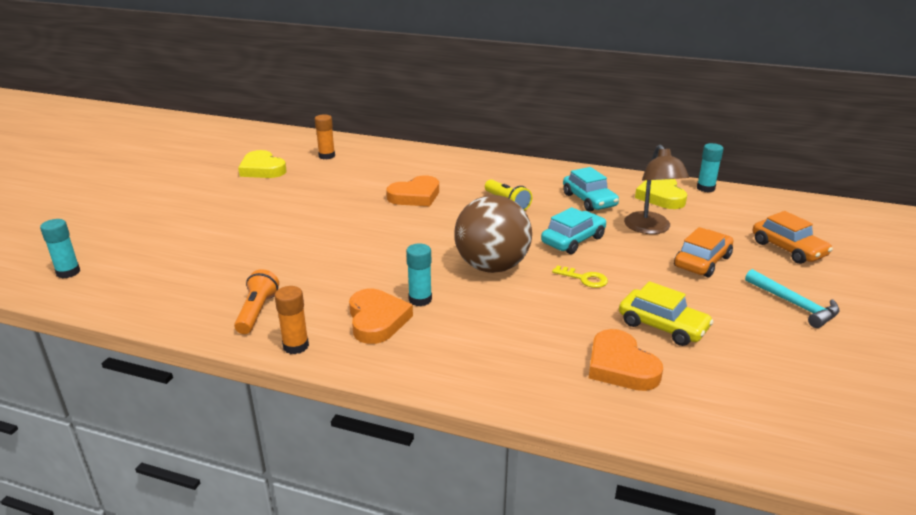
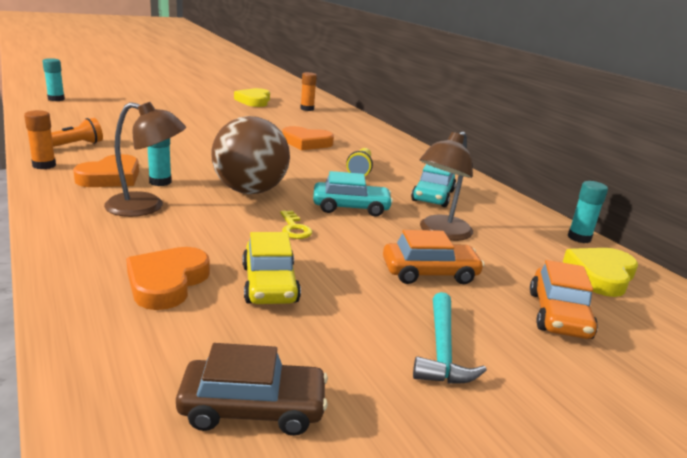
camera: 40 degrees right, 5 degrees down
(470, 326) = (146, 207): none -> brown lamp
(661, 196) = (511, 222): yellow heart -> yellow heart (600, 275)
(805, 394) = (253, 408): none -> brown car

